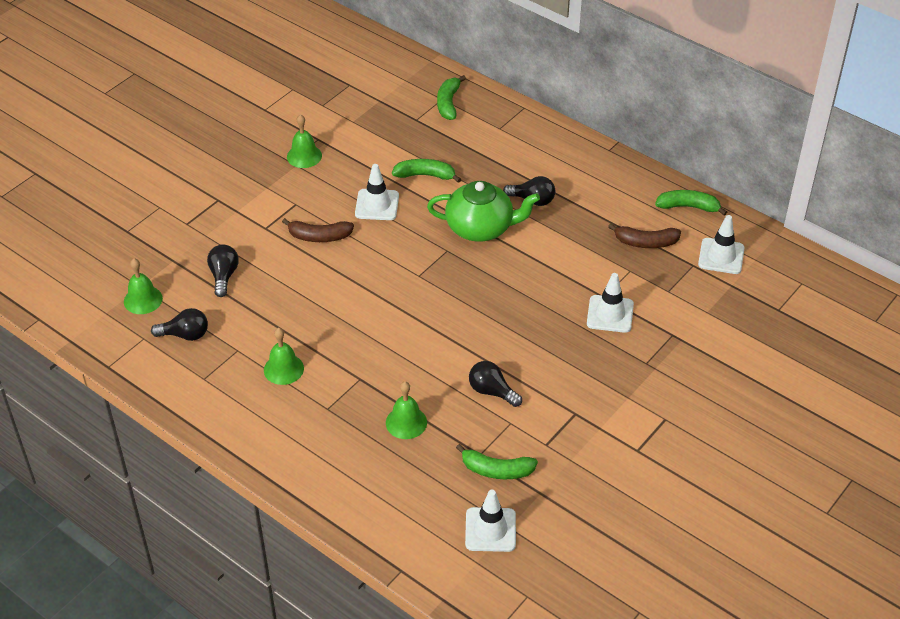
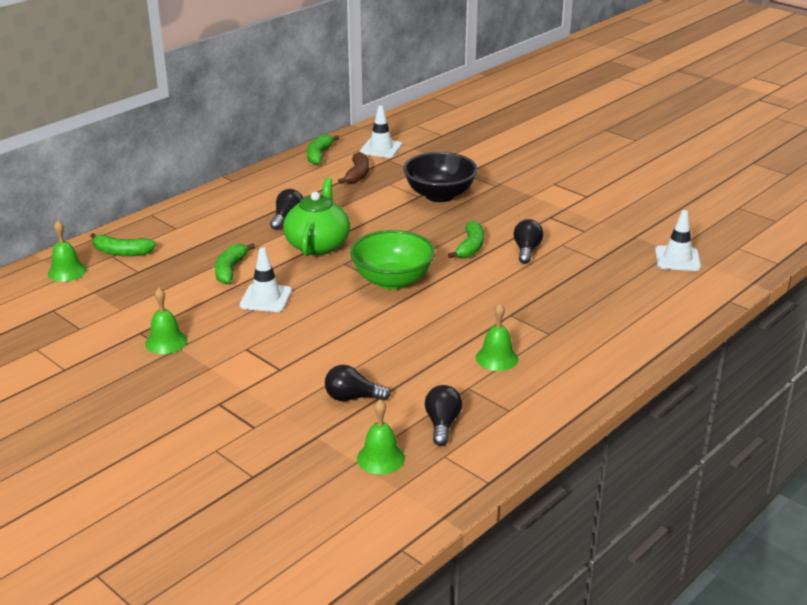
camera: 85 degrees left, 15 degrees down
(319, 236) = (304, 334): brown banana -> none
(406, 422) = (564, 292): green bell -> green bell (67, 271)
(417, 287) = (392, 280): none -> green bowl
(492, 391) = (526, 250): black light bulb -> black light bulb turned 150 degrees clockwise
(496, 470) = (614, 253): green banana -> green banana (470, 247)
(610, 314) = (439, 195): white traffic cone -> black bowl

